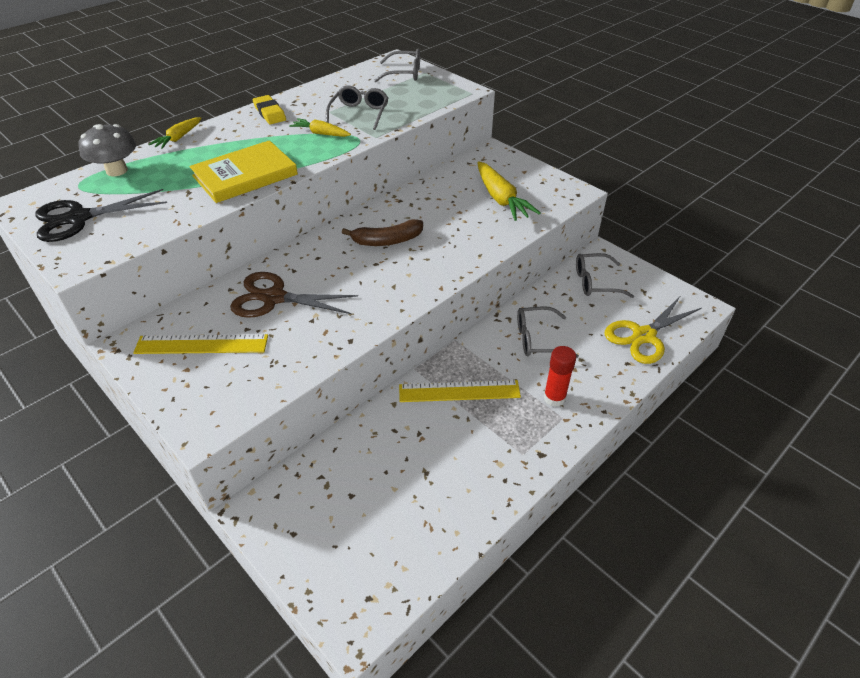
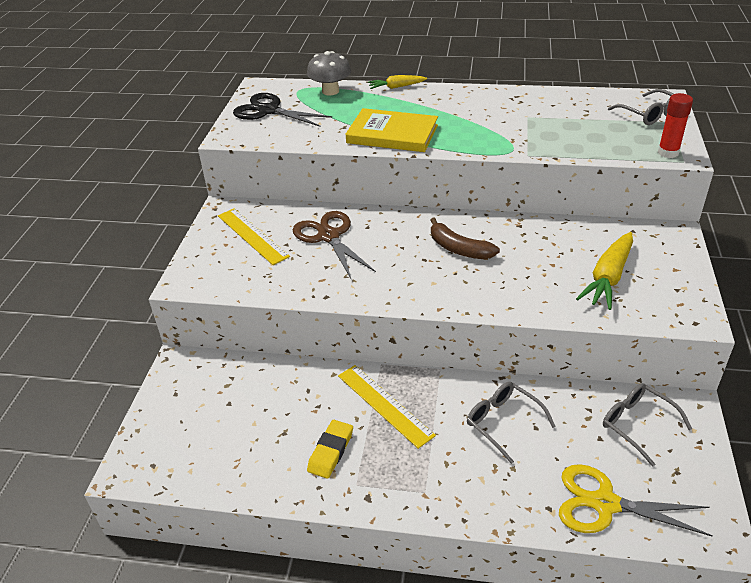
camera: 55 degrees right, 5 degrees down
(269, 113) = (483, 97): yellow eraser -> yellow eraser (330, 451)
(320, 133) = (491, 131): yellow carrot -> none
(359, 114) = (548, 130): grey glasses -> none
(554, 398) = (442, 473): red glue stick -> red glue stick (668, 153)

